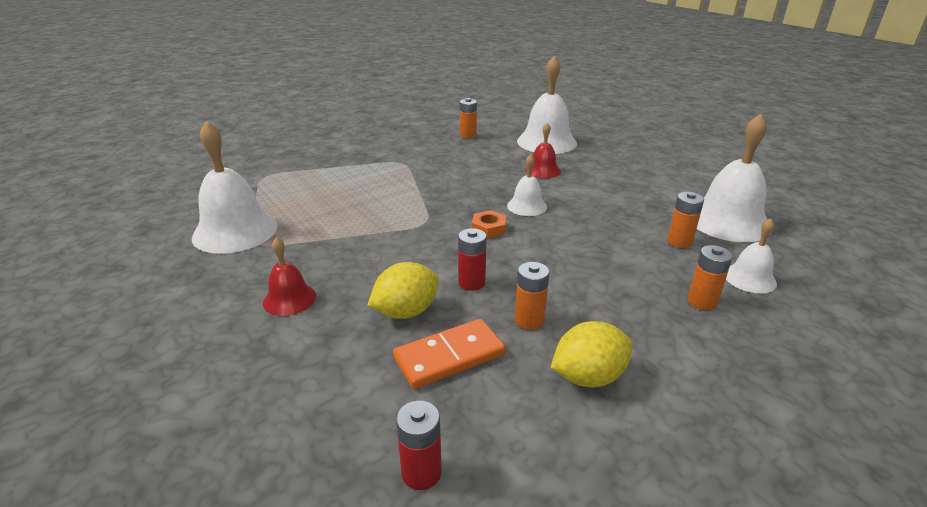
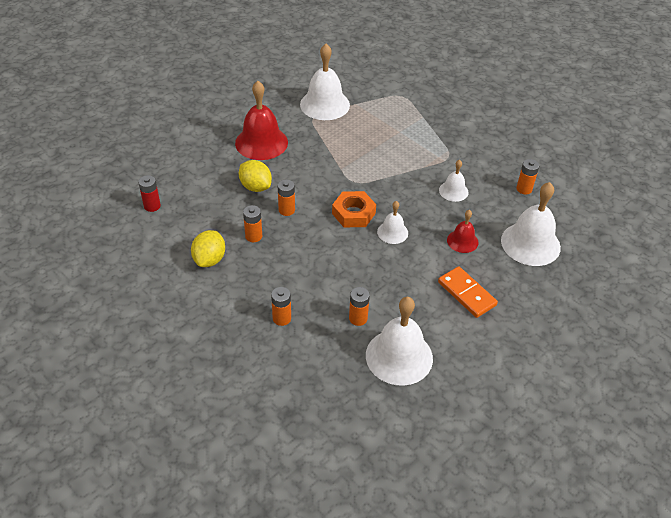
camera: 80 degrees right, 15 degrees up
(289, 299) = (261, 142): red bell -> red bell, size x1.88
(449, 356) = (221, 207): orange domino -> orange domino (466, 294)
(471, 283) = (286, 210): red battery -> orange battery
(488, 228) = (353, 213): orange nut -> orange nut, size x1.63
(588, 377) = (209, 259): yellow lemon -> yellow lemon turned 45 degrees clockwise
(749, 278) = (313, 351): white bell -> white bell (453, 191)

